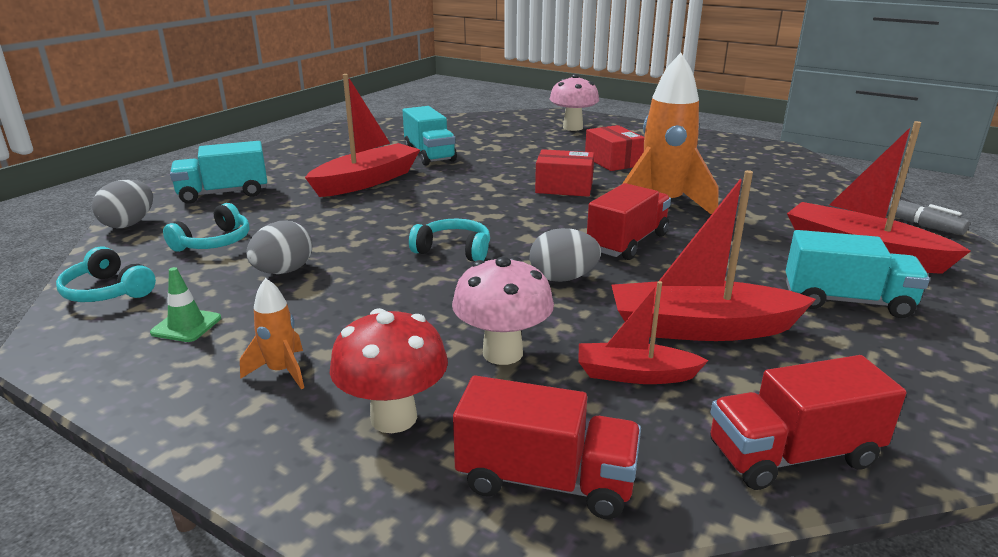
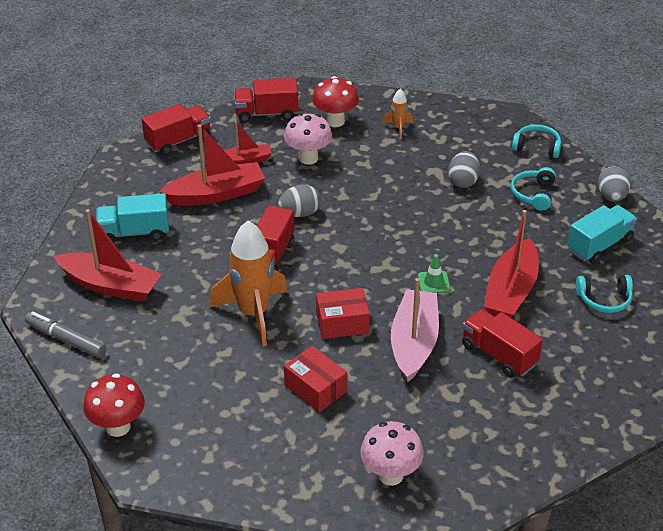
camera: 160 degrees right, 15 degrees up
(186, 325) = (468, 138): green traffic cone -> green traffic cone (433, 282)
(429, 155) = (499, 355): turquoise truck -> red truck
(454, 250) = (379, 222): turquoise headphones -> turquoise headphones (604, 300)
(500, 169) = (414, 343): none -> pink boat
(809, 167) = (118, 427): none -> red mushroom

